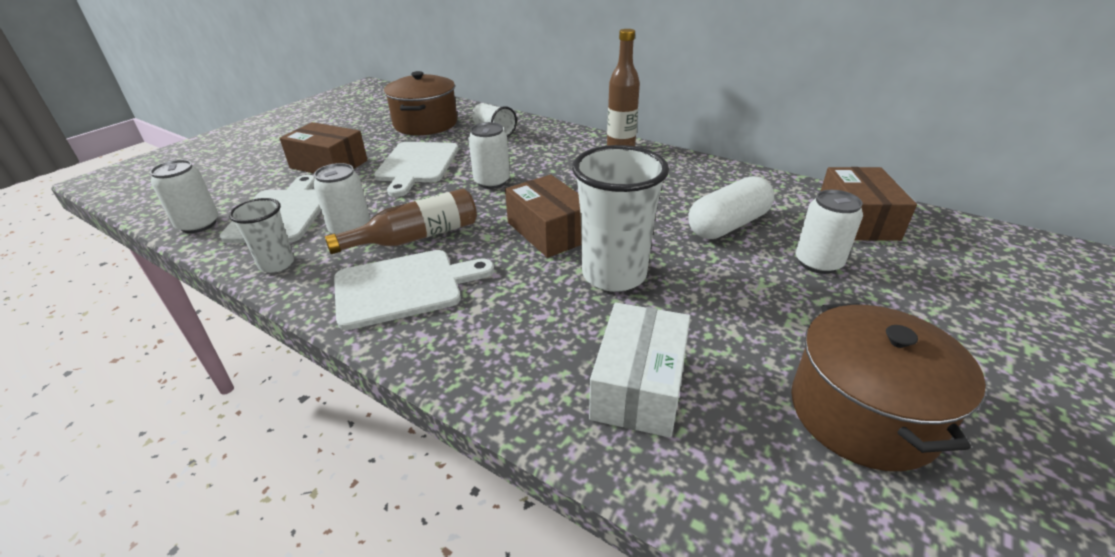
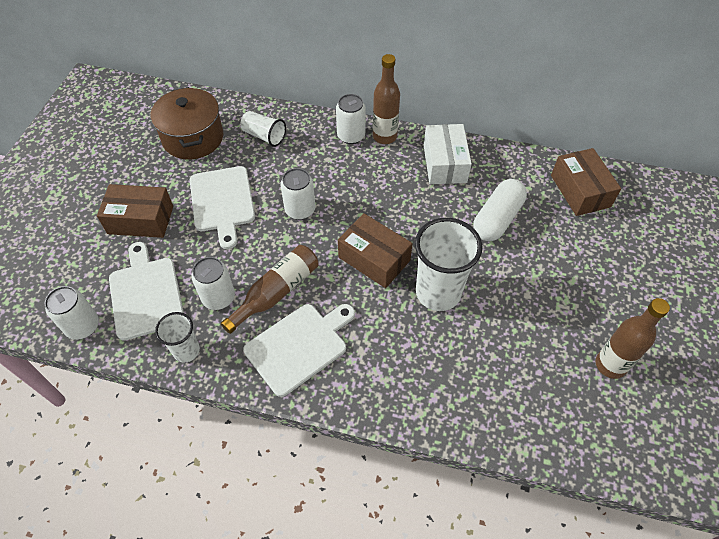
camera: 20 degrees left, 20 degrees up
(638, 385) = (488, 383): white box -> white box (444, 163)
(818, 263) = (564, 244): white can -> white can (351, 136)
(862, 413) = (610, 365): brown pot -> brown bottle

